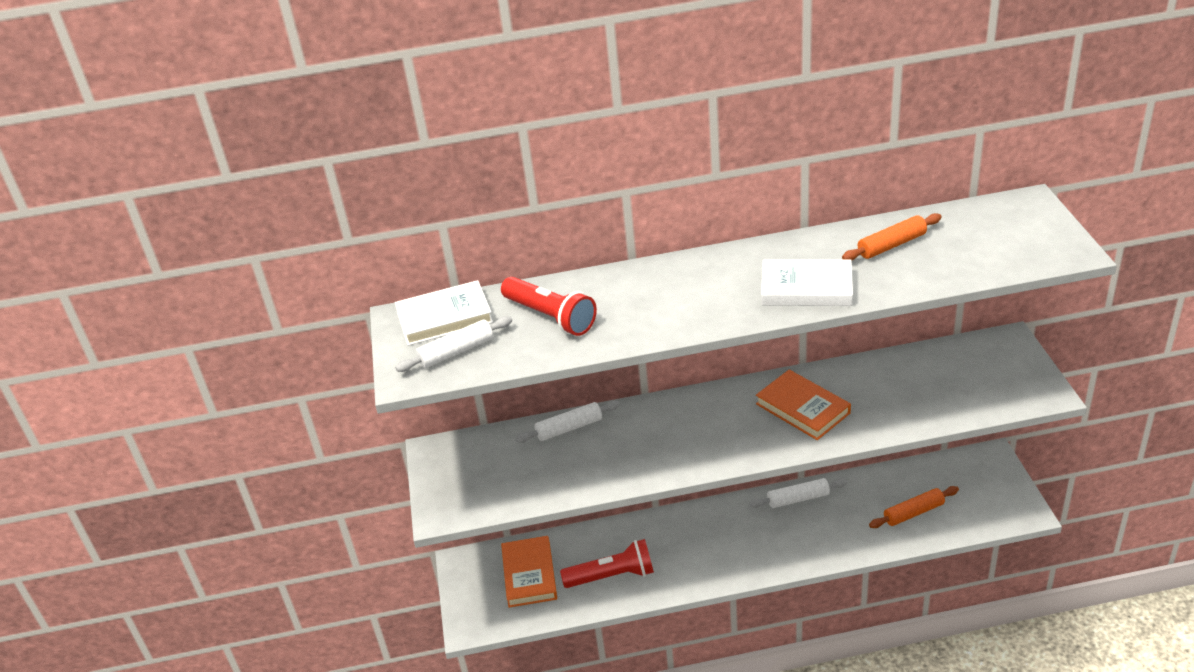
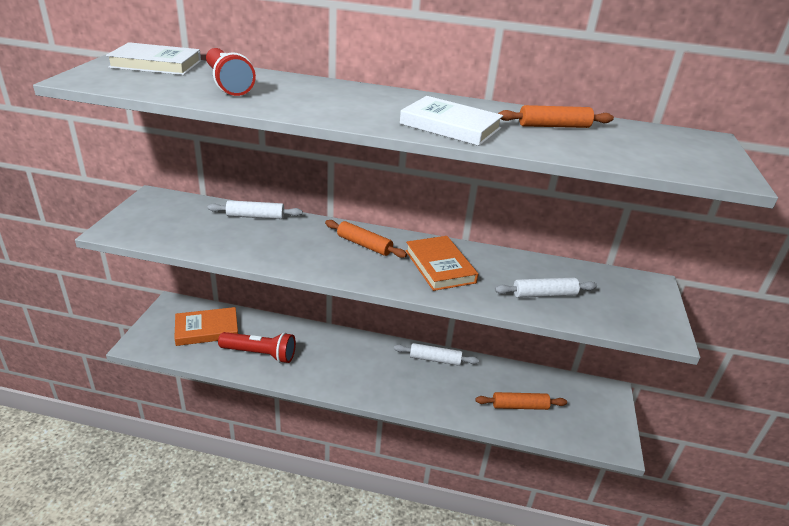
camera: 15 degrees right, 5 degrees down
(456, 351) = (134, 79): white rolling pin -> white rolling pin (544, 294)
(529, 574) = (207, 329): orange book -> orange book turned 60 degrees clockwise
(710, 415) = (364, 245): none -> orange rolling pin

